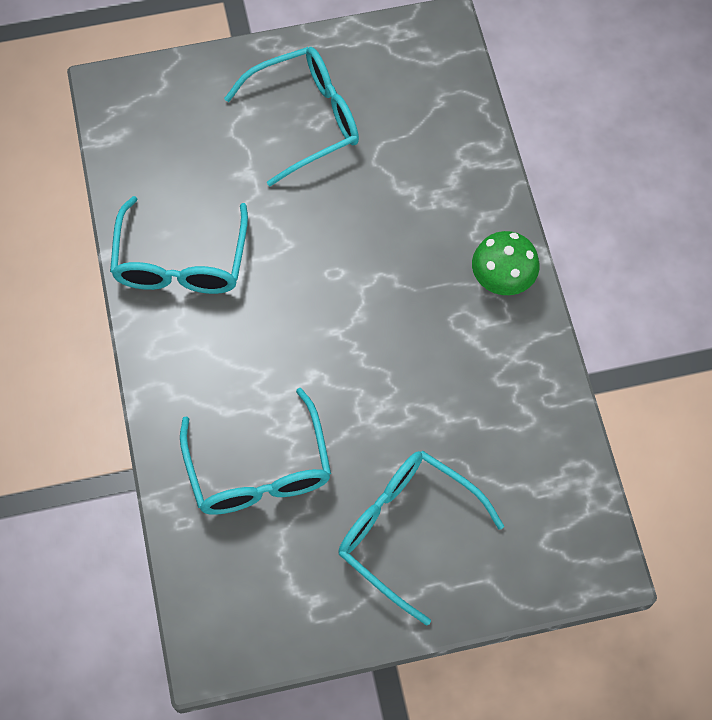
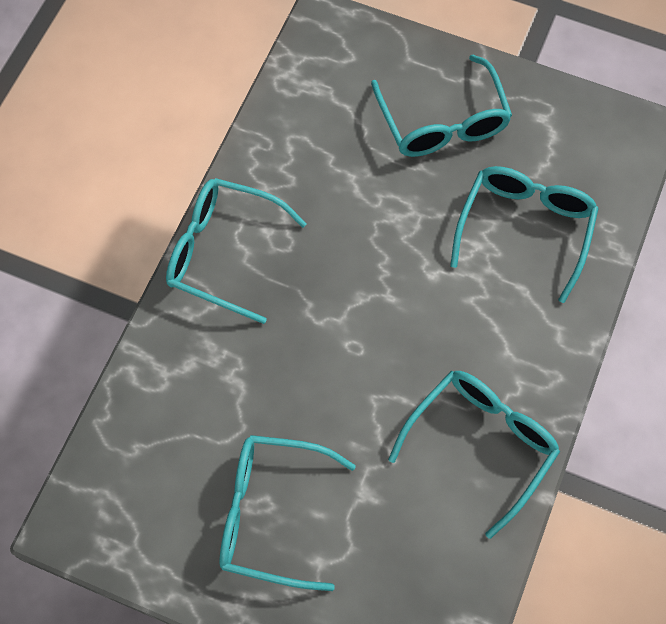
camera: 145 degrees left, 0 degrees up
(502, 280) = (222, 252): green mushroom -> turquoise glasses

